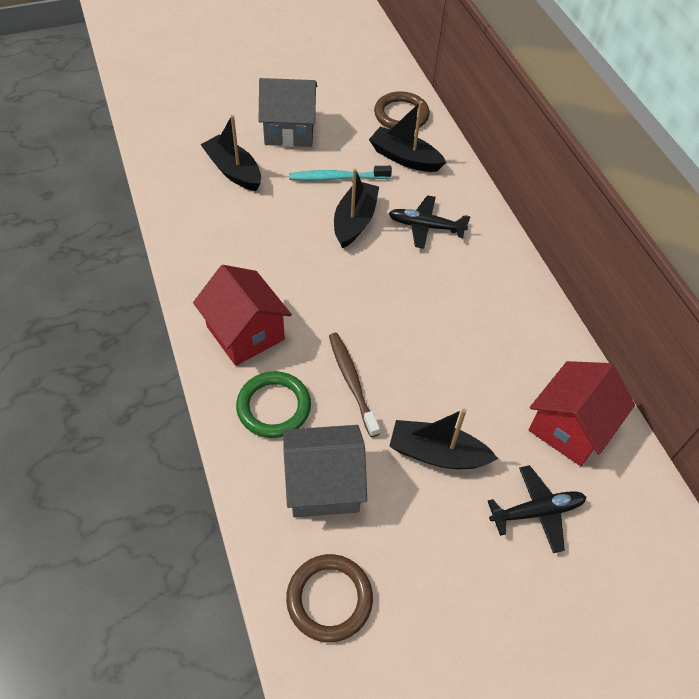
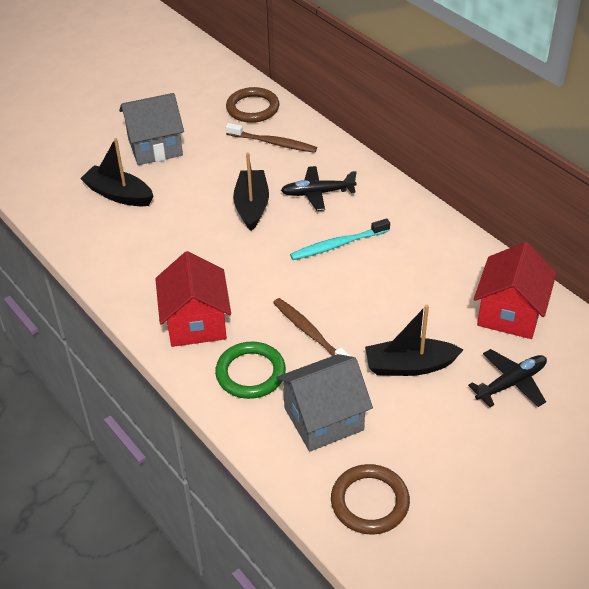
camera: 15 degrees left, 10 degrees down
(245, 333) = (196, 323): red house -> red house turned 45 degrees clockwise
(337, 178) = (219, 175): turquoise toothbrush -> turquoise toothbrush (338, 245)
(405, 158) = (273, 143): black boat -> brown toothbrush

